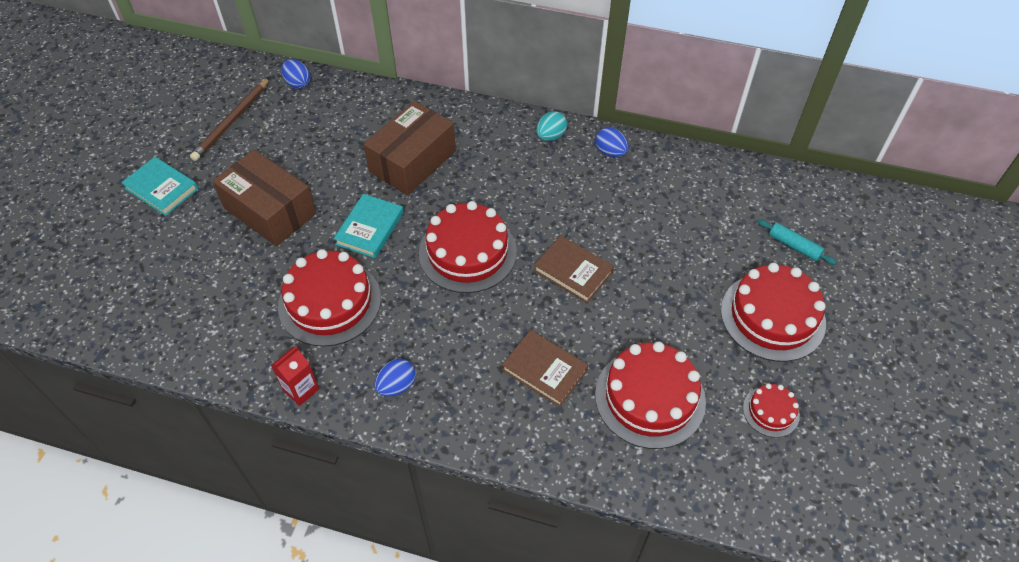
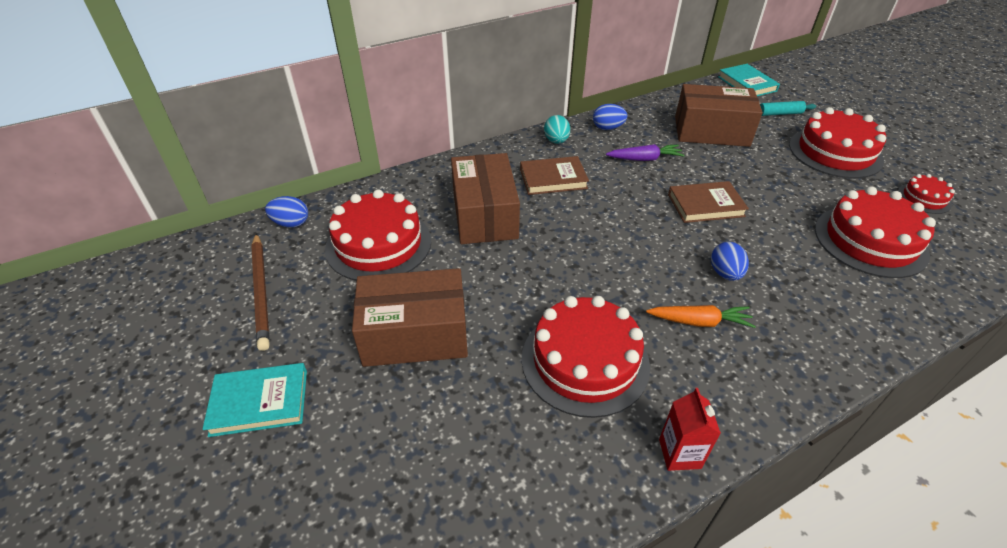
camera: 45 degrees left, 10 degrees down
(370, 228) = (526, 282): turquoise book -> turquoise book (747, 84)
(397, 386) = (738, 375): blue egg -> blue egg (725, 273)
(428, 339) = (699, 322): none -> orange carrot
(467, 252) = (624, 243): red cake -> red cake (378, 244)
(544, 370) = (797, 276): brown book -> brown book (553, 179)
(593, 200) = (644, 159): none -> purple carrot
(694, 217) = (711, 131): none -> brown box

